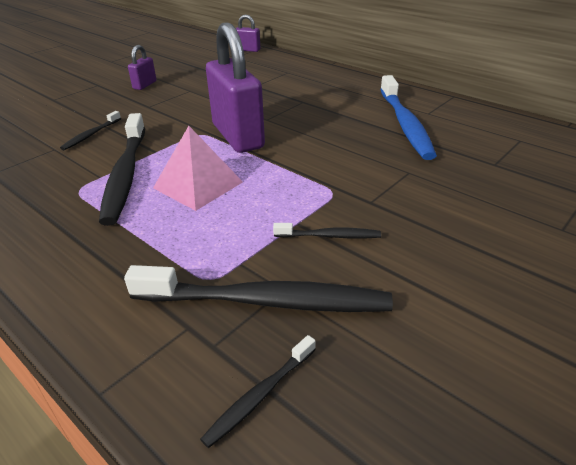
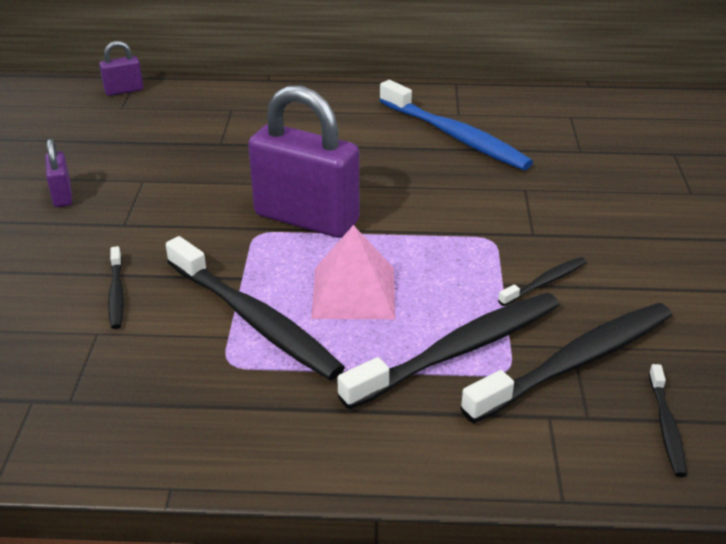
camera: 40 degrees left, 0 degrees up
(201, 248) = (459, 350): none -> black toothbrush

